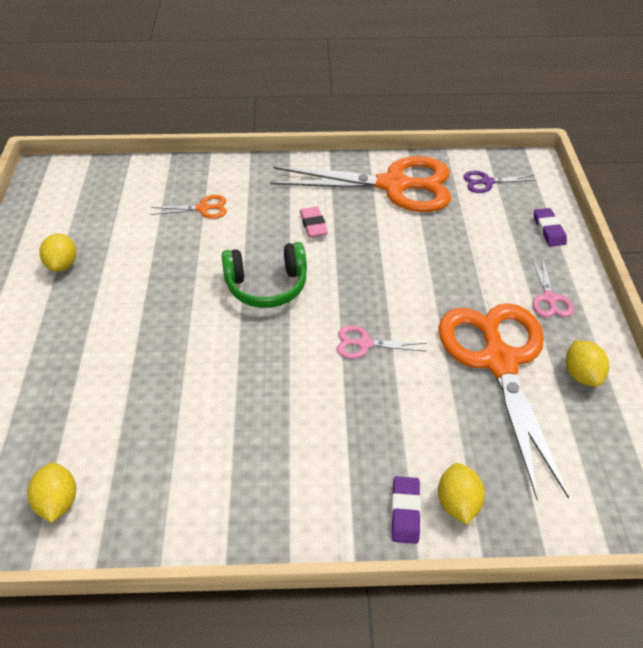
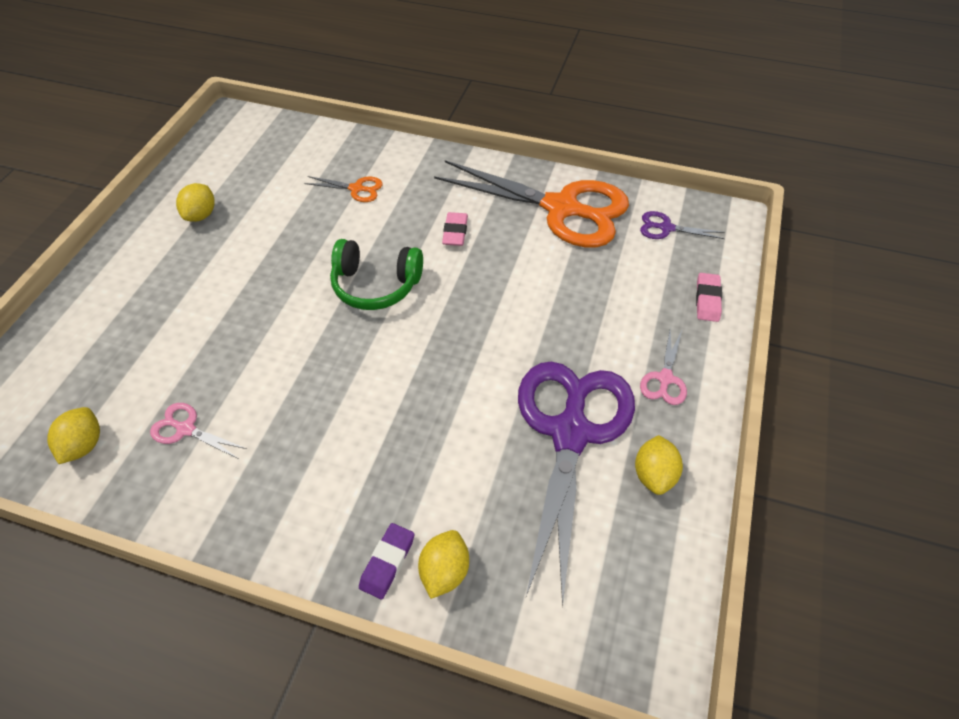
camera: 20 degrees right, 5 degrees up
(364, 344) = (440, 373): pink scissors -> pink scissors (186, 429)
(499, 361) = (570, 433): orange scissors -> purple scissors
(548, 230) = (707, 300): purple eraser -> pink eraser

